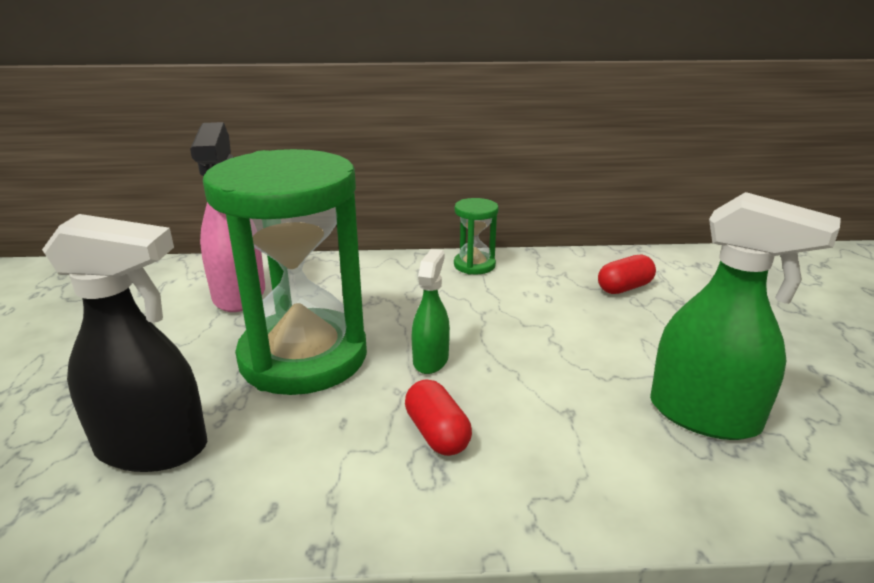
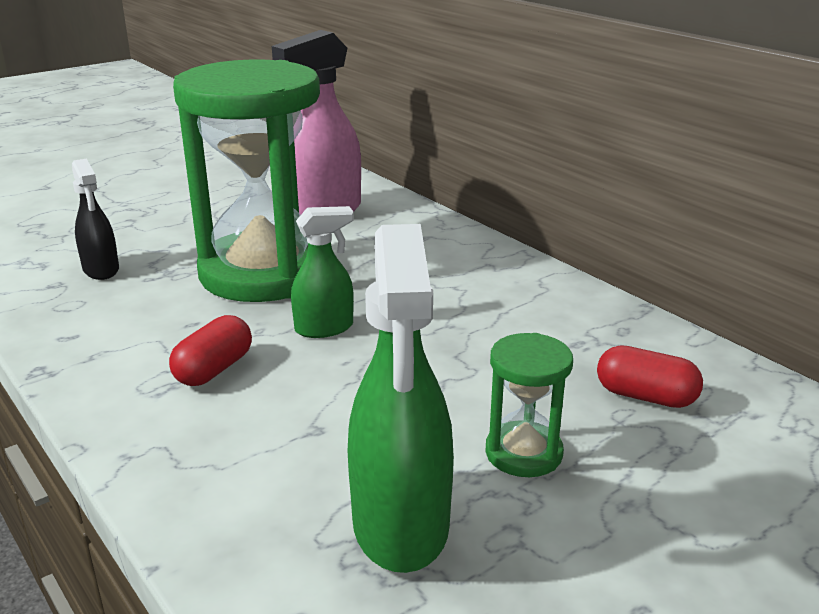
camera: 55 degrees right, 0 degrees up
(153, 448) = (101, 270): black spray bottle -> black spray bottle, size x0.56
(474, 265) = (545, 288): green hourglass -> green hourglass (523, 453)

